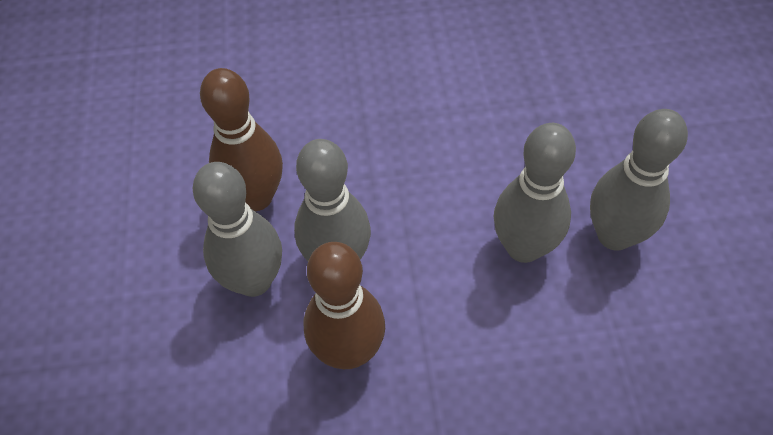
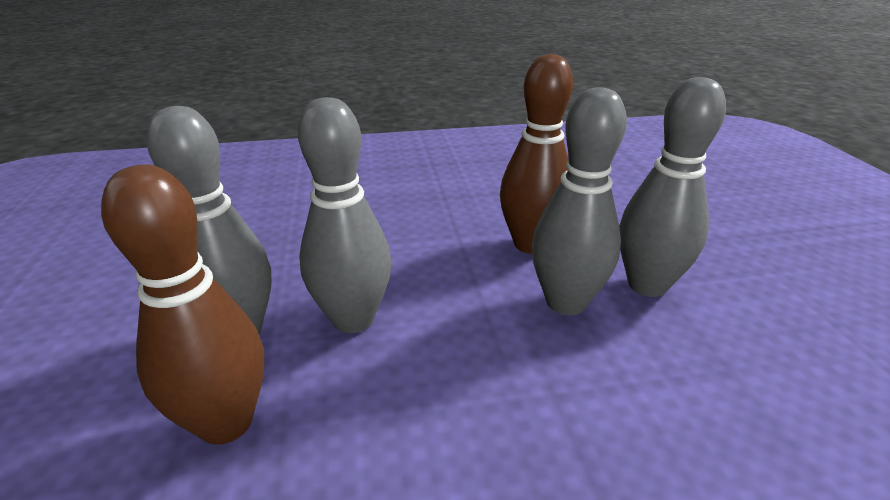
camera: 175 degrees right, 25 degrees down
(256, 197) = (702, 362): brown bowling pin -> brown bowling pin (226, 422)

